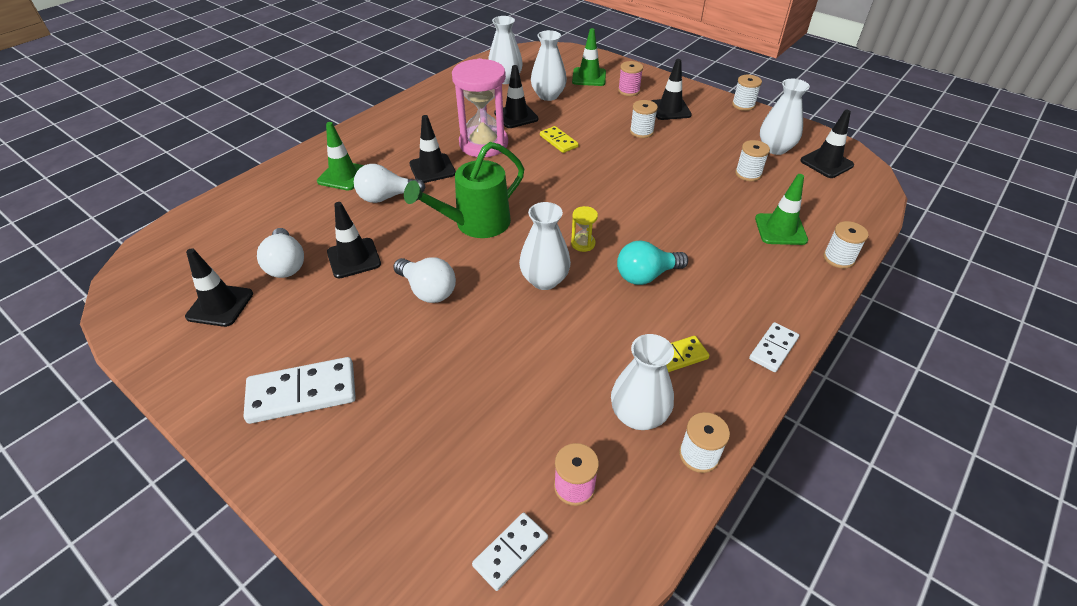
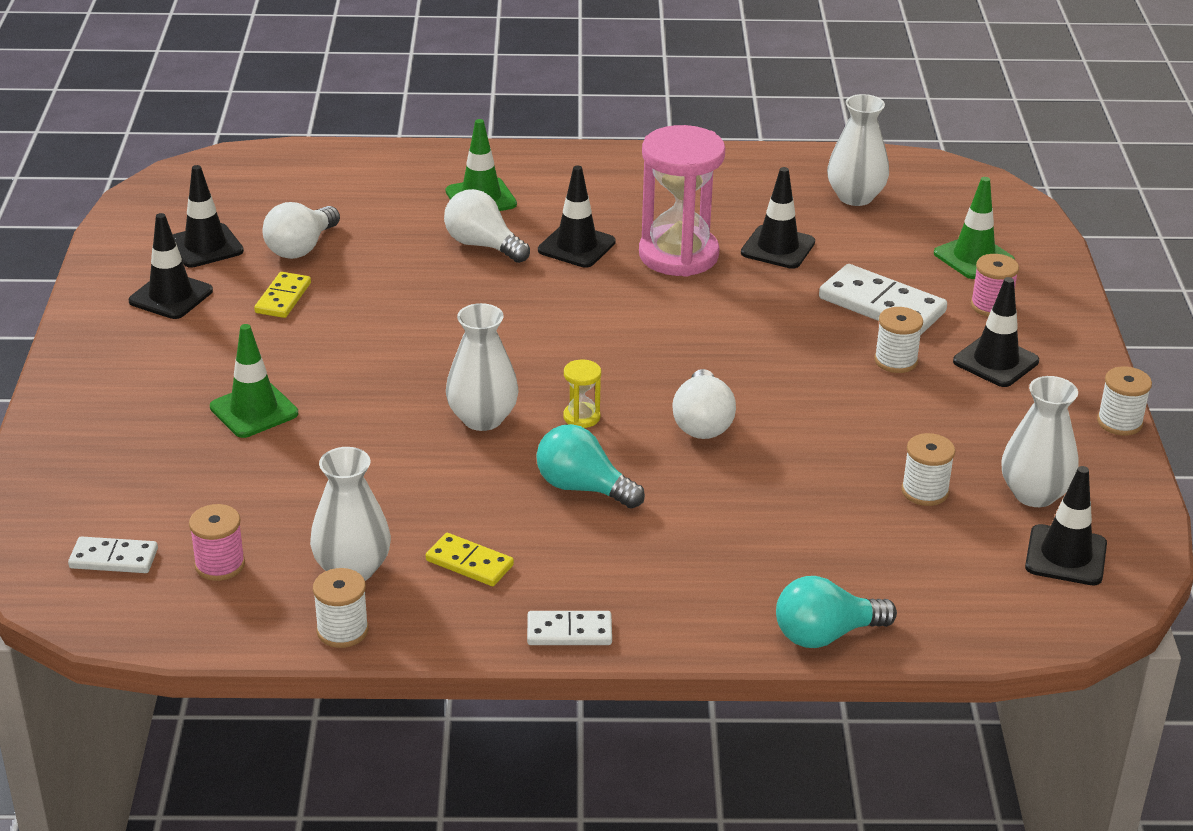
camera: 50 degrees right, 10 degrees down
(302, 393) = (158, 354): white domino -> white domino (882, 305)
(354, 258) = (360, 281): black traffic cone -> black traffic cone (171, 296)
(428, 290) = (371, 351): white light bulb -> white light bulb (702, 423)
(475, 224) = (515, 327): green watering can -> none
(548, 95) = (868, 248): white vase -> none
(558, 141) = (769, 306): yellow domino -> yellow domino (283, 298)
(780, 229) = (825, 563): green traffic cone -> green traffic cone (254, 410)
(838, 258) = (825, 635): white spool -> turquoise light bulb

